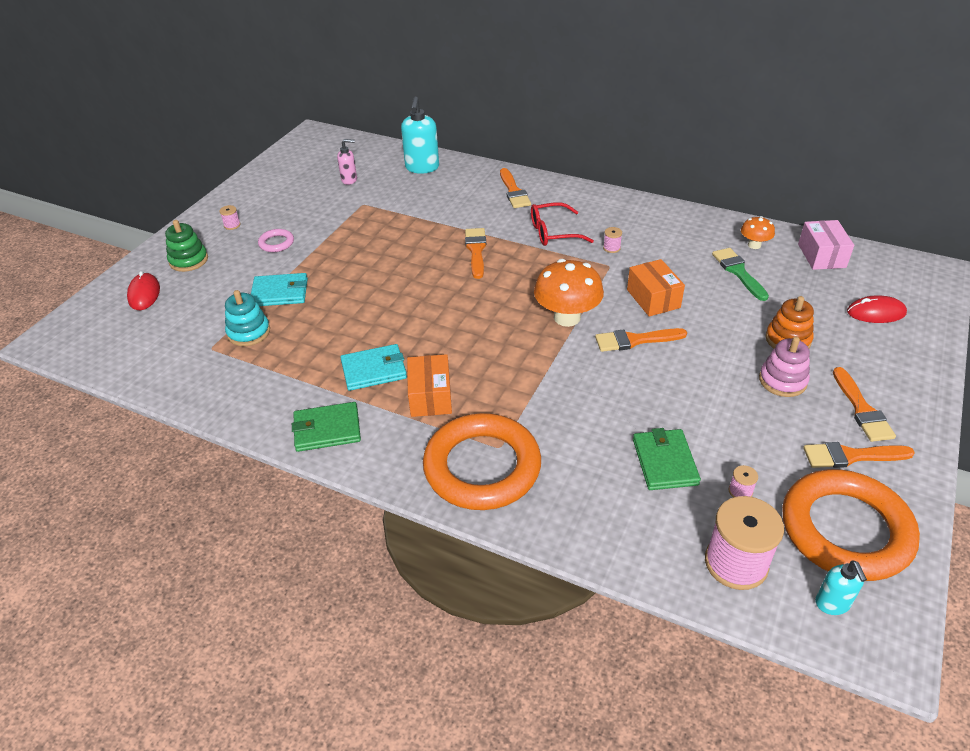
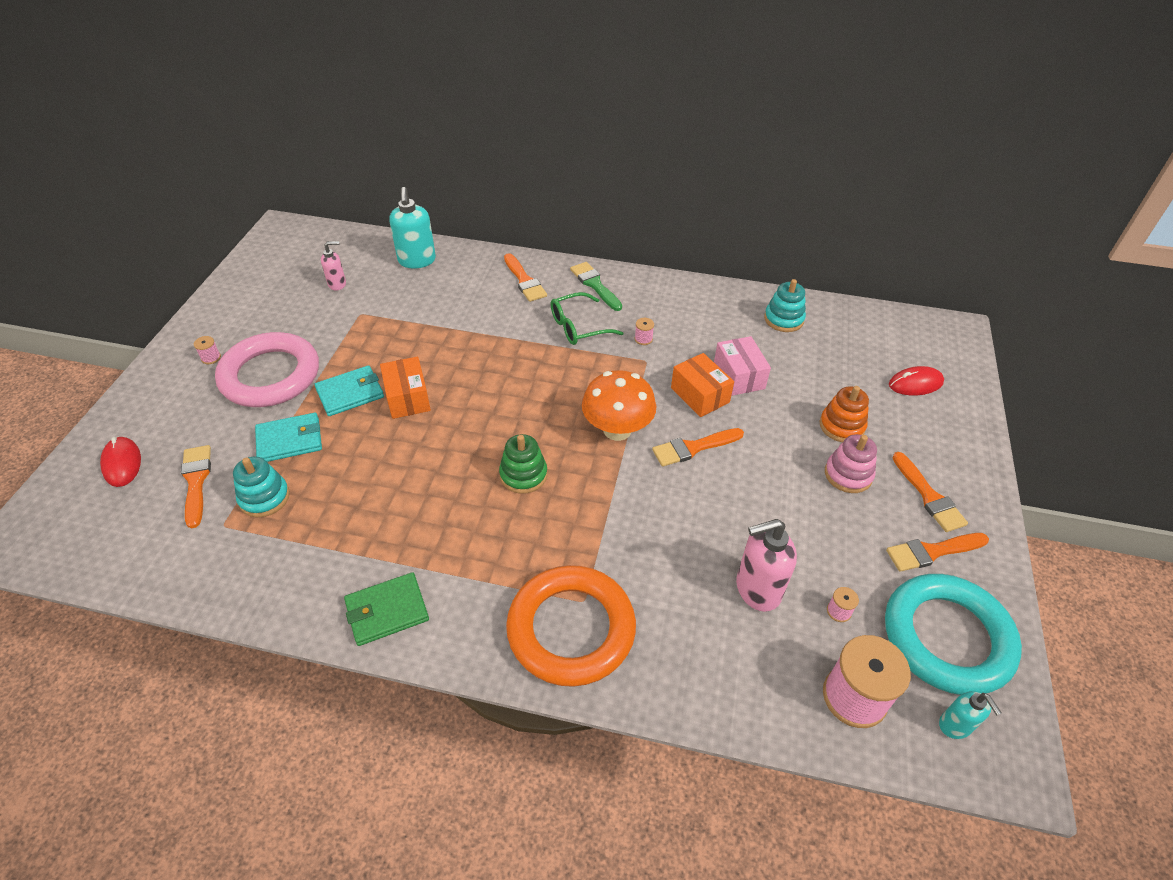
camera: 15 degrees left, 5 degrees up
(188, 260) = (168, 411): green stacking toy -> green stacking toy (523, 475)
(276, 243) = (270, 375): pink ring -> pink ring, size x2.43
(374, 370) = (423, 525): turquoise wallet -> turquoise wallet (350, 393)
(430, 396) = (494, 549): orange box -> orange box (407, 398)
(476, 250) = (501, 359): orange brush -> orange brush (196, 481)
(553, 232) = (578, 327): red glasses -> green glasses
(664, 462) = (757, 589): green wallet -> pink soap dispenser
(738, 272) = (776, 353): green brush -> green brush (595, 285)
(754, 245) = (783, 319): orange mushroom -> turquoise stacking toy
(821, 256) = (850, 324): pink box -> pink box (739, 376)
(845, 530) = (947, 637): orange ring -> turquoise ring

